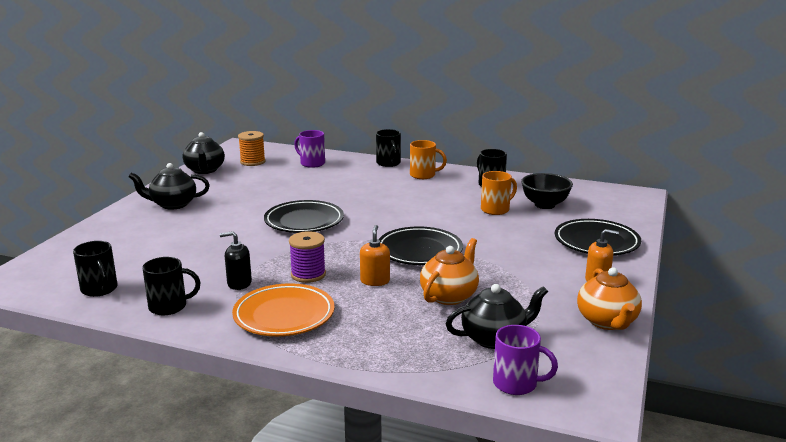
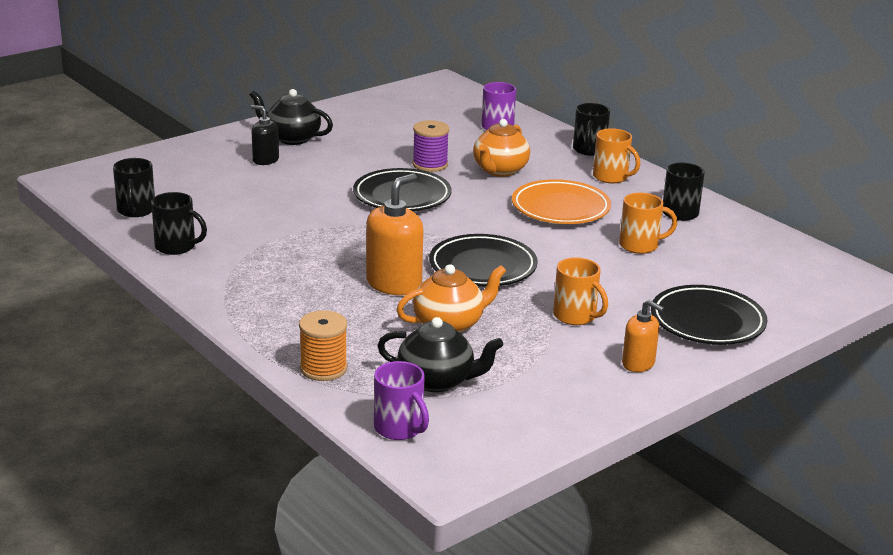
camera: 30 degrees right, 5 degrees up
(205, 170) = (368, 105): black teapot -> none
(239, 283) = (261, 244): black soap dispenser -> black soap dispenser (265, 160)
(252, 162) = (432, 107): orange spool -> orange spool (323, 368)
(284, 315) = (266, 289): orange plate -> orange plate (560, 208)
(308, 274) = (336, 256): purple spool -> purple spool (430, 164)
(375, 281) = (394, 284): orange soap dispenser -> orange soap dispenser, size x1.68
(520, 264) = (576, 316): none -> orange mug
(545, 205) = (711, 257): black bowl -> none
(607, 322) = (582, 408): orange teapot -> orange teapot (499, 170)

